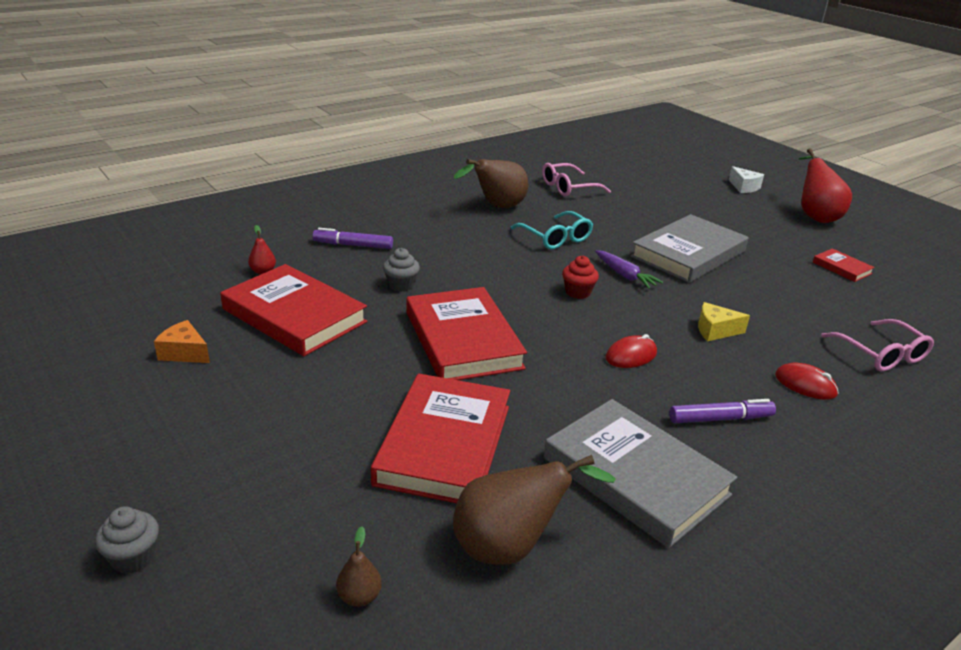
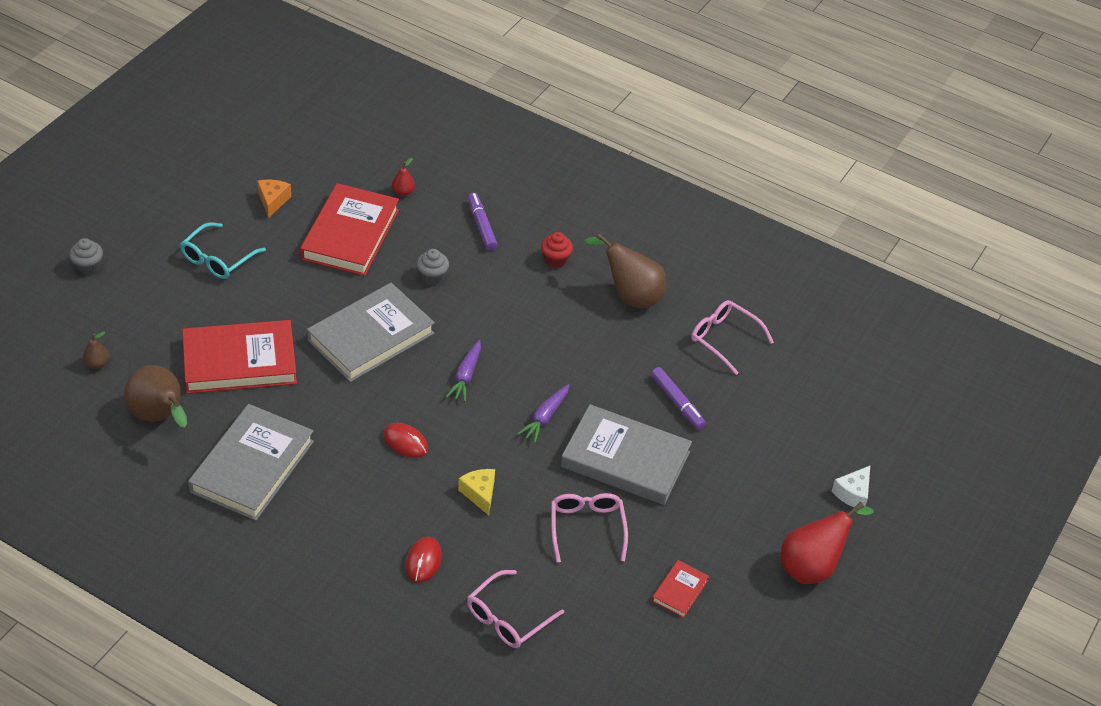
camera: 65 degrees right, 15 degrees up
(463, 340) = (370, 337): red book -> grey book
(552, 300) = (466, 376): none -> purple carrot
(555, 238) = (591, 353): turquoise glasses -> turquoise glasses (218, 259)
(578, 292) = (491, 390): red cupcake -> red cupcake (555, 260)
(720, 419) = (344, 508): purple marker -> purple marker (677, 402)
(767, 289) = (587, 528): none -> pink glasses

